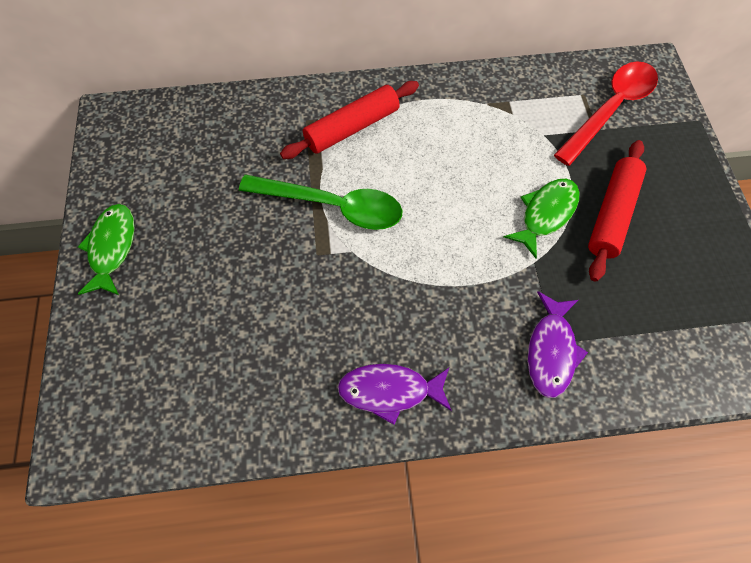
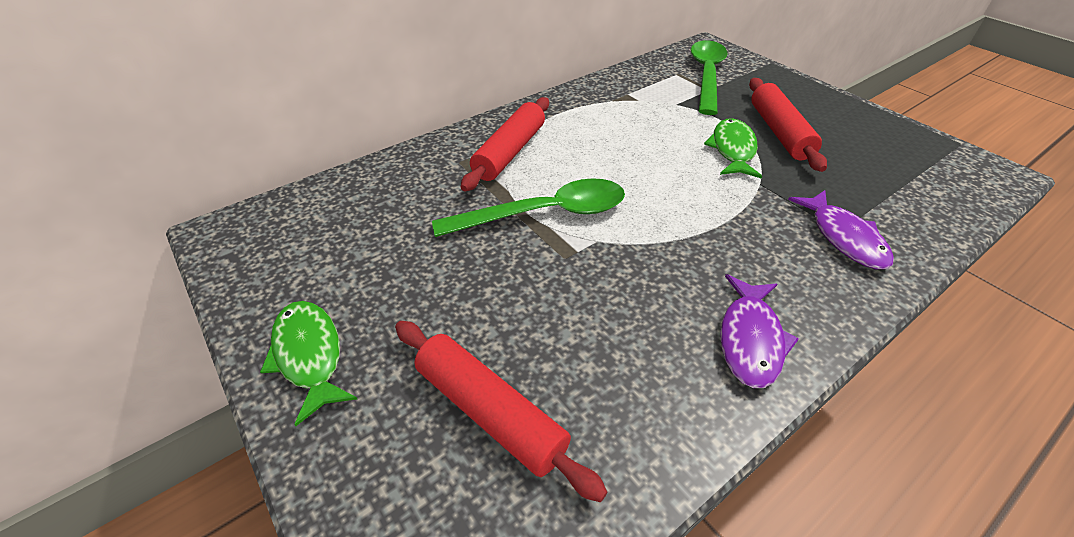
camera: 30 degrees left, 20 degrees down
(187, 345) = (489, 412): none -> red rolling pin
(389, 391) = (750, 339): purple fish -> purple fish turned 45 degrees counterclockwise
(610, 110) = (706, 76): red spoon -> green spoon

